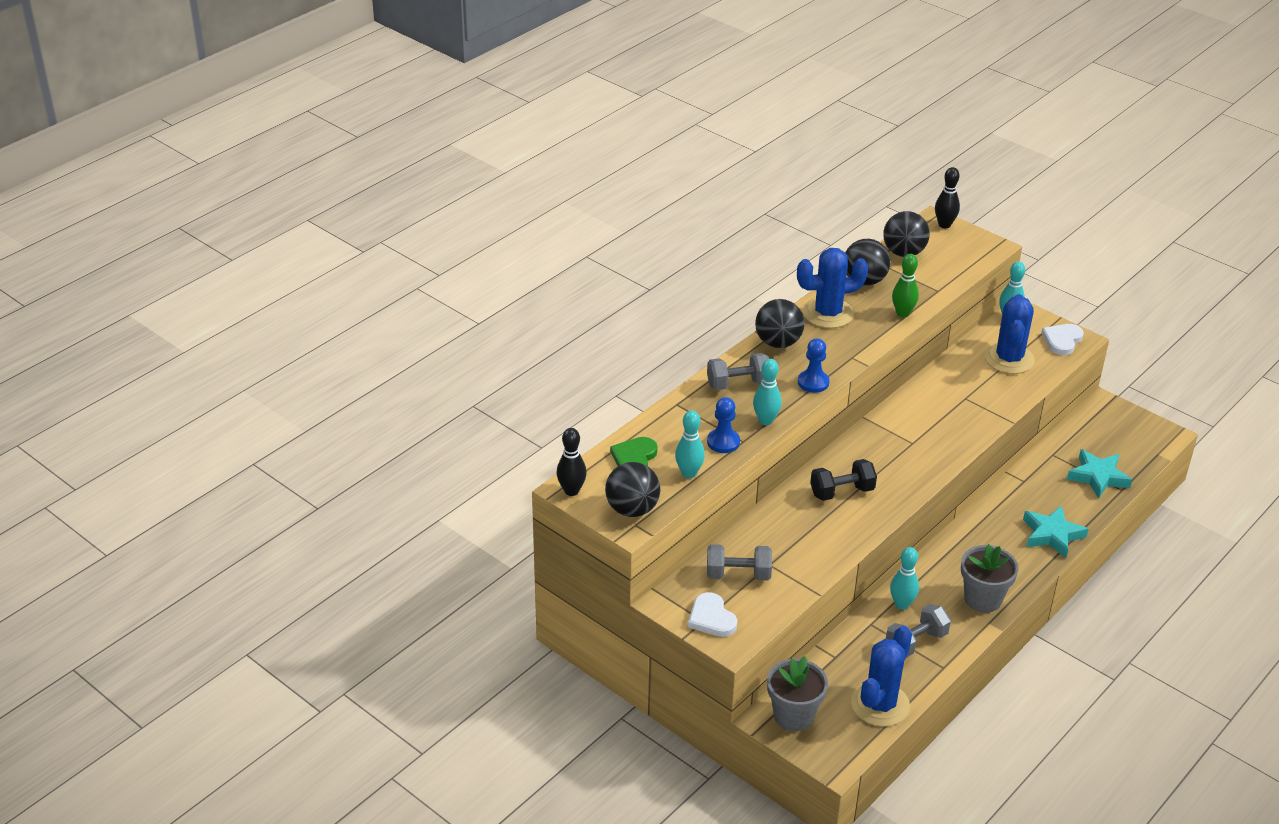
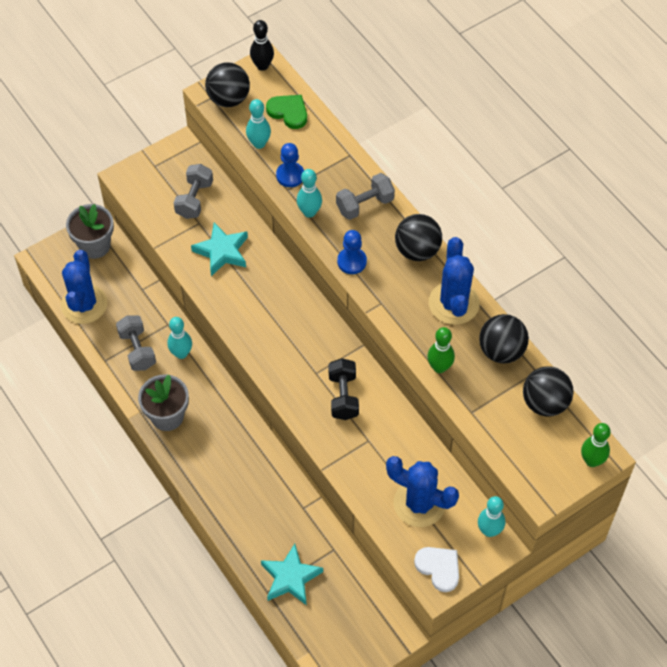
camera: 105 degrees right, 20 degrees up
(711, 618) = (155, 171): white heart -> none
(738, 384) = (365, 205): grey dumbbell -> grey dumbbell turned 60 degrees clockwise
(842, 492) = (267, 297): black dumbbell -> black dumbbell (343, 396)
(880, 705) = (84, 304): blue cactus -> blue cactus turned 45 degrees clockwise
(944, 225) = (592, 461): black bowling pin -> green bowling pin
(1052, 535) = (225, 503): turquoise star -> turquoise star (222, 251)

